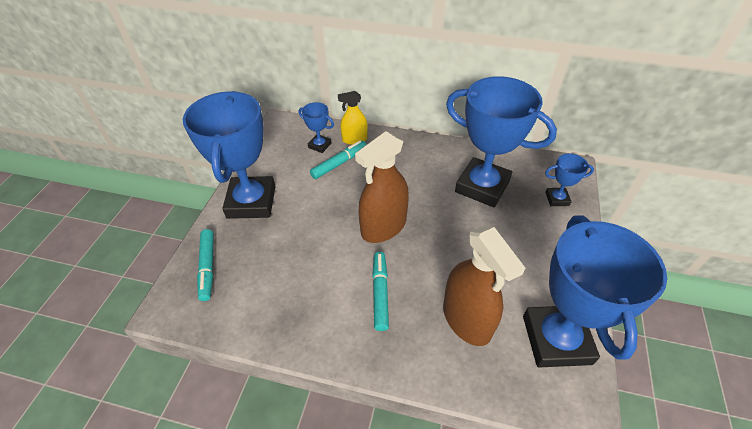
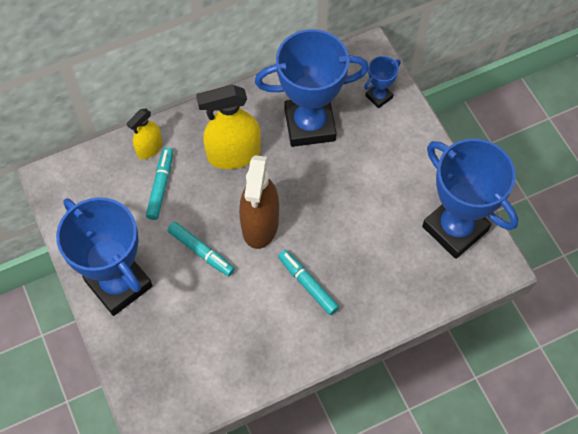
camera: 40 degrees left, 15 degrees up
(208, 267) = (147, 368): turquoise marker -> turquoise marker (201, 251)
(319, 145) = (121, 178): blue trophy -> none
(407, 173) = (234, 154): none -> yellow spray bottle
(467, 319) = (386, 258): brown spray bottle -> none

